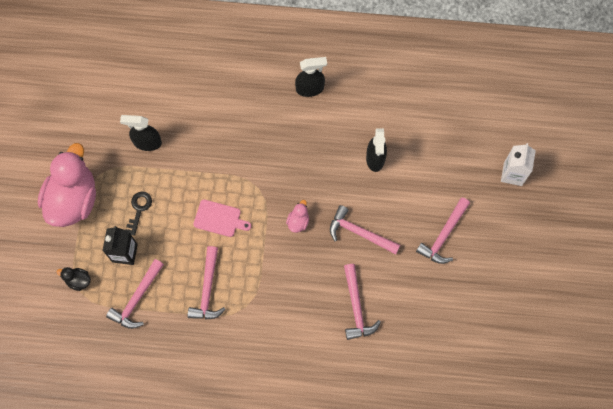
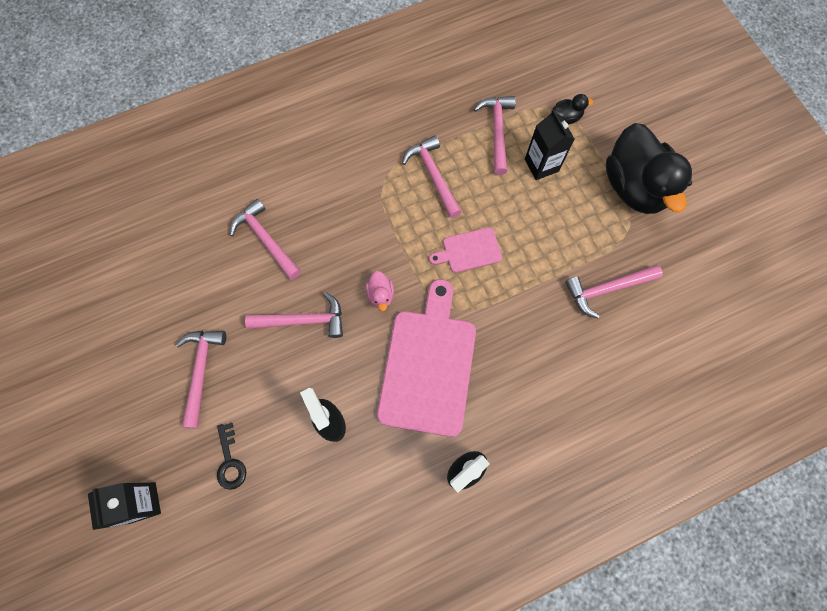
camera: 150 degrees right, 0 degrees up
(73, 199) = (634, 187): pink duck -> black duck
(139, 209) = (560, 214): black key -> black key (230, 461)
(147, 142) = (607, 289): black spray bottle -> pink hammer
(294, 159) = (428, 366): none -> pink cutting board
(512, 174) = (143, 502): white carton -> black carton

